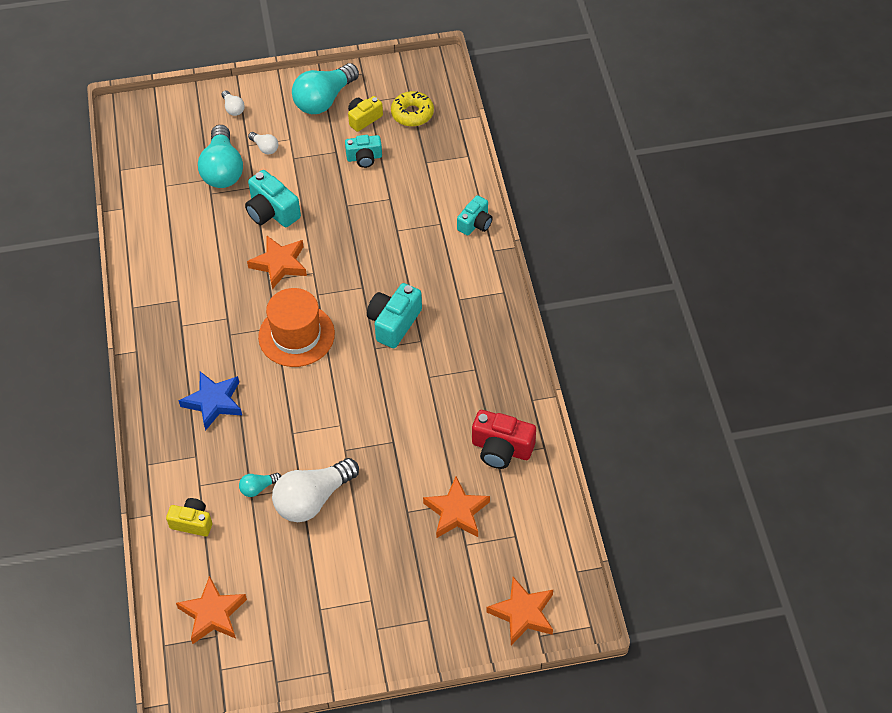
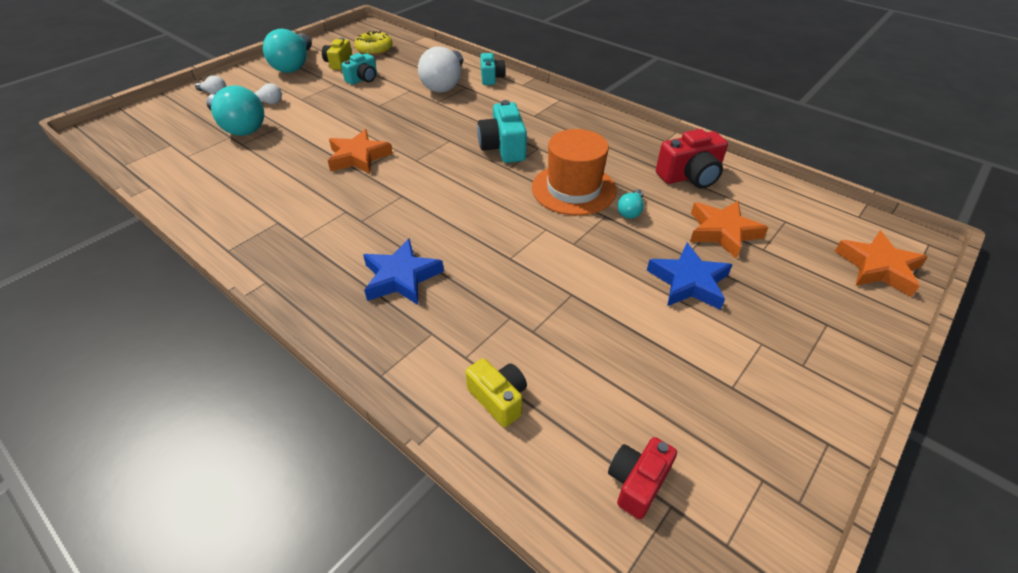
camera: 40 degrees left, 10 degrees down
(192, 522) = (498, 398): yellow camera -> yellow camera turned 75 degrees clockwise
(213, 614) = (637, 482): orange star -> red camera
(258, 488) = (532, 320): turquoise light bulb -> turquoise light bulb (630, 211)
(272, 212) = (315, 132): turquoise camera -> none
(296, 335) = (428, 191): orange hat -> orange hat (573, 189)
(313, 499) = (596, 296): white light bulb -> white light bulb (445, 84)
(382, 531) = (689, 282): none -> blue star

